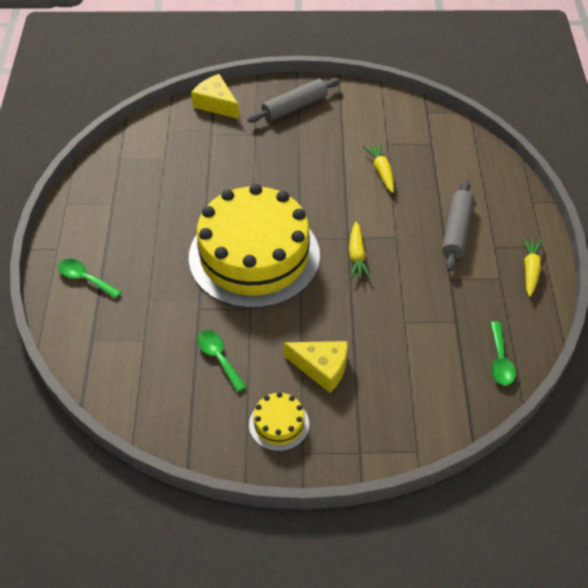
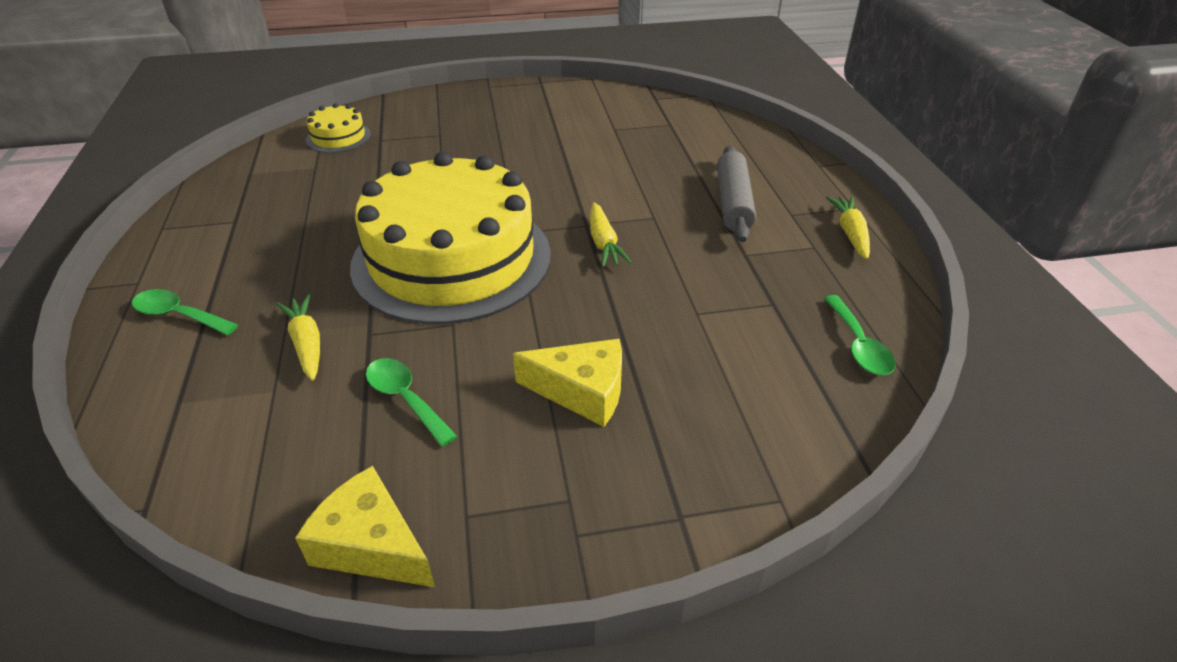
camera: 10 degrees left, 10 degrees down
(216, 104) = (385, 112): yellow cheese -> yellow cheese (371, 545)
(279, 424) = (523, 490): yellow cake -> yellow cake (338, 137)
(294, 107) = (488, 107): grey rolling pin -> none
(381, 171) = (614, 154): yellow carrot -> yellow carrot (307, 343)

